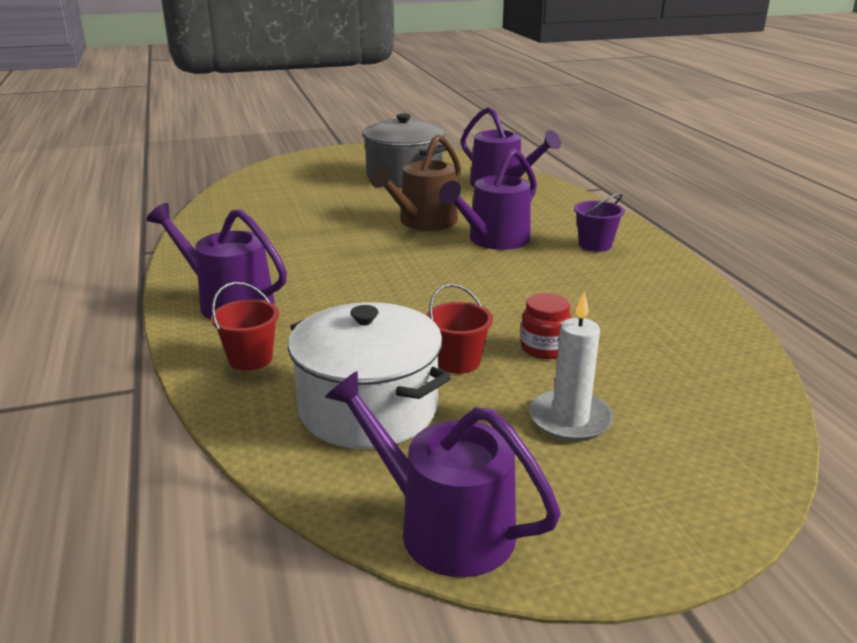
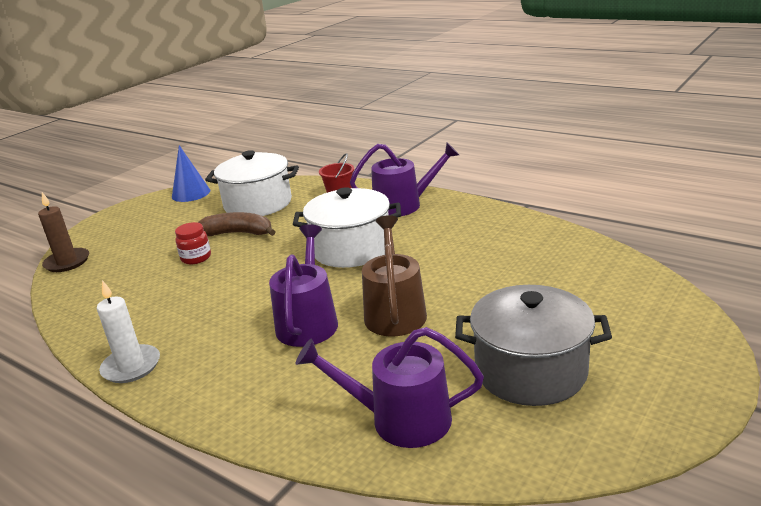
camera: 145 degrees right, 0 degrees up
(370, 279) = (351, 249): none -> white pot
(444, 527) = (191, 193): purple watering can -> blue cone
(458, 362) = (238, 233): red bucket -> brown banana
(570, 419) = (162, 235): white candle -> white candle (131, 366)
(595, 245) = (211, 360): purple bucket -> none
(755, 440) = (67, 262): none -> brown candle

